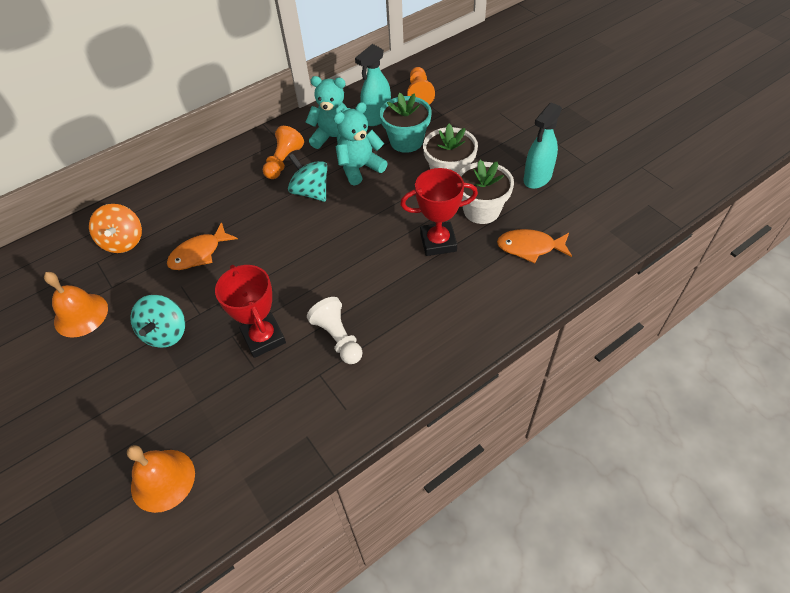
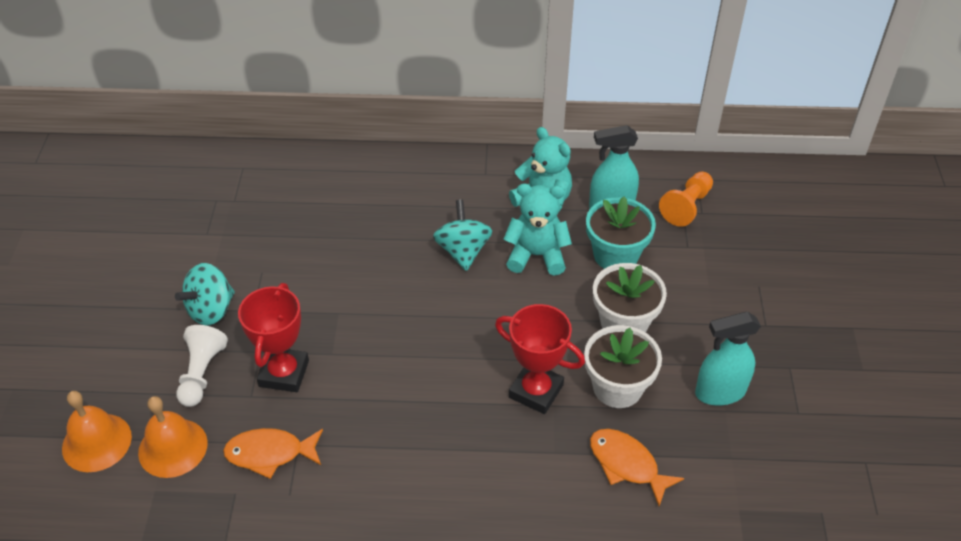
camera: 35 degrees right, 5 degrees down
(81, 315) = (162, 244): orange bell -> orange bell (173, 447)
(123, 241) = (254, 194): orange spinning top -> none
(199, 253) = (304, 249): orange fish -> orange fish (270, 453)
(283, 161) = (467, 200): orange pawn -> none
(338, 338) = (346, 421): white pawn -> white pawn (201, 373)

